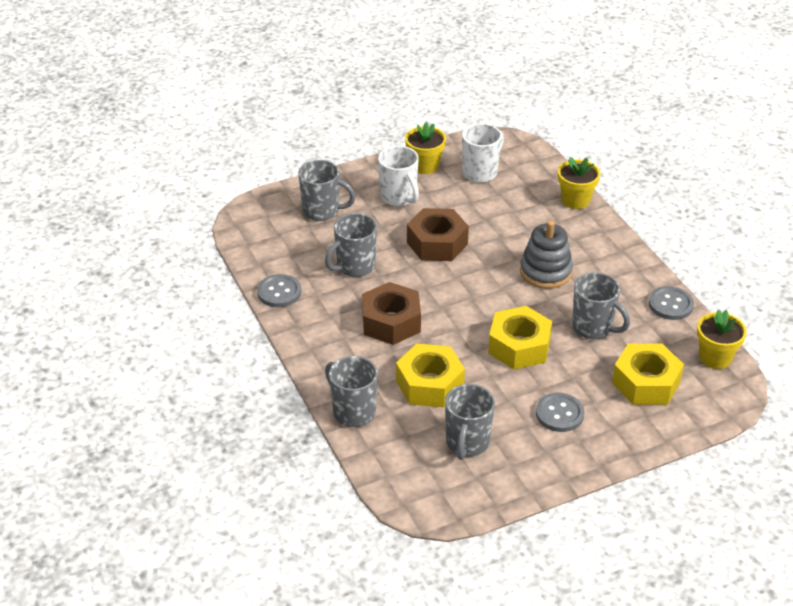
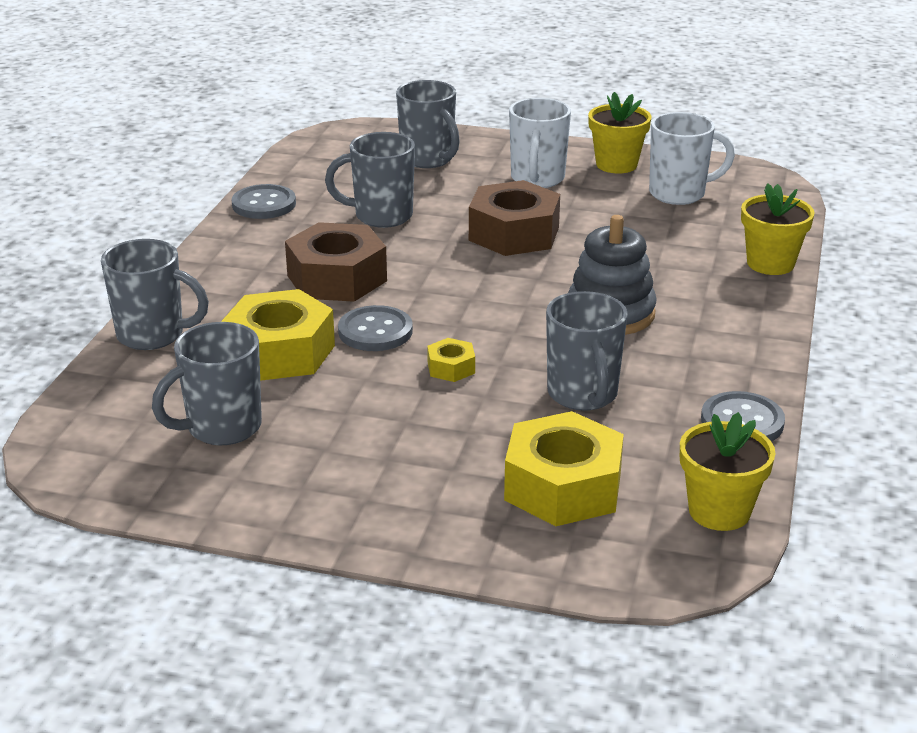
camera: 40 degrees right, 10 degrees down
(353, 412) = (153, 335): grey mug -> grey mug turned 105 degrees clockwise
(519, 346) = (451, 368): yellow nut -> yellow nut, size x0.46
(559, 414) = (386, 458): grey button -> grey button (375, 331)

